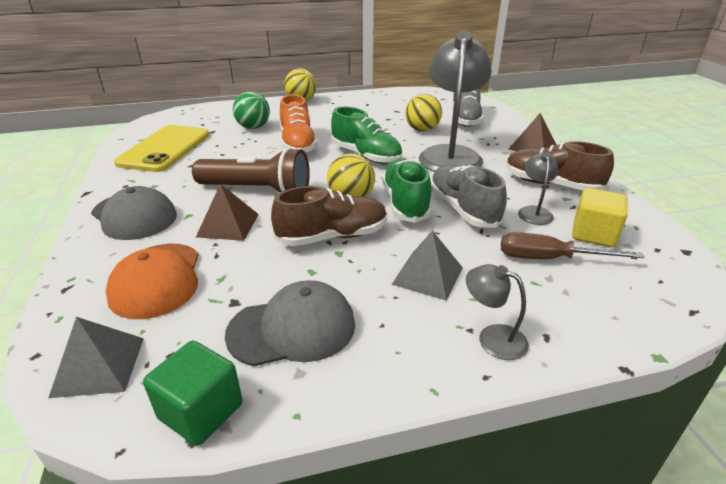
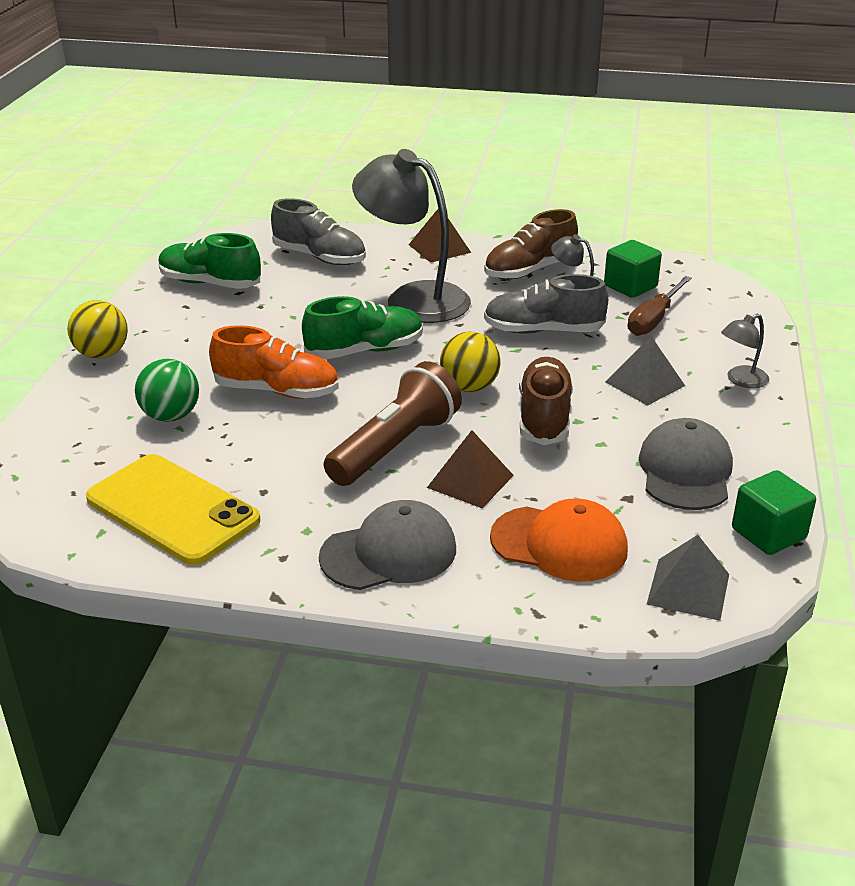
camera: 65 degrees left, 0 degrees up
(405, 203) = (506, 358): green shoe -> green shoe (210, 283)
(422, 130) = (324, 294): yellow ball -> none
(593, 234) = (630, 286): yellow cube -> green cube

